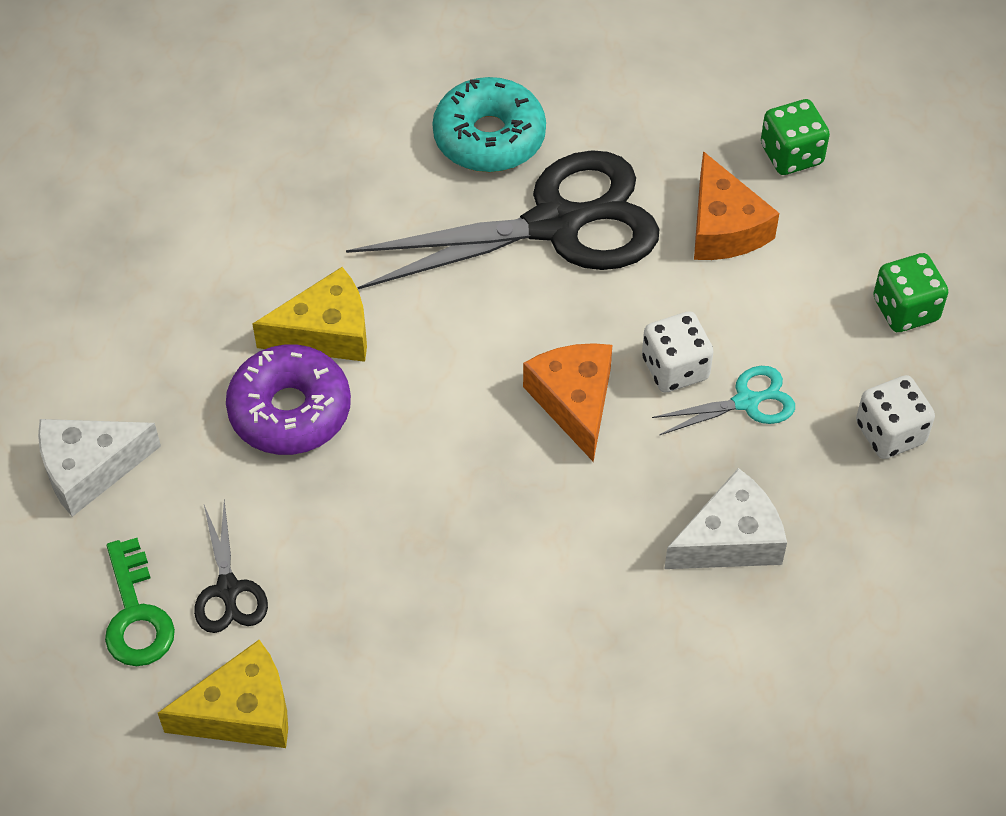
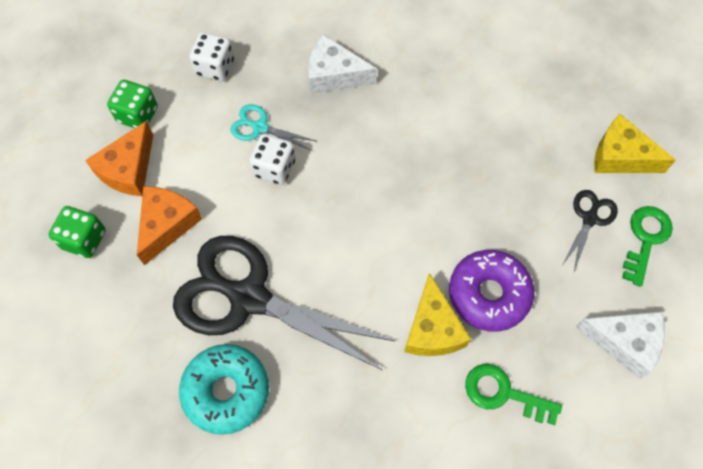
camera: 140 degrees left, 10 degrees up
(196, 325) = (504, 393): none -> green key
(326, 332) = (432, 329): yellow cheese -> yellow cheese turned 120 degrees counterclockwise
(574, 402) = (339, 188): orange cheese -> orange cheese (128, 169)

